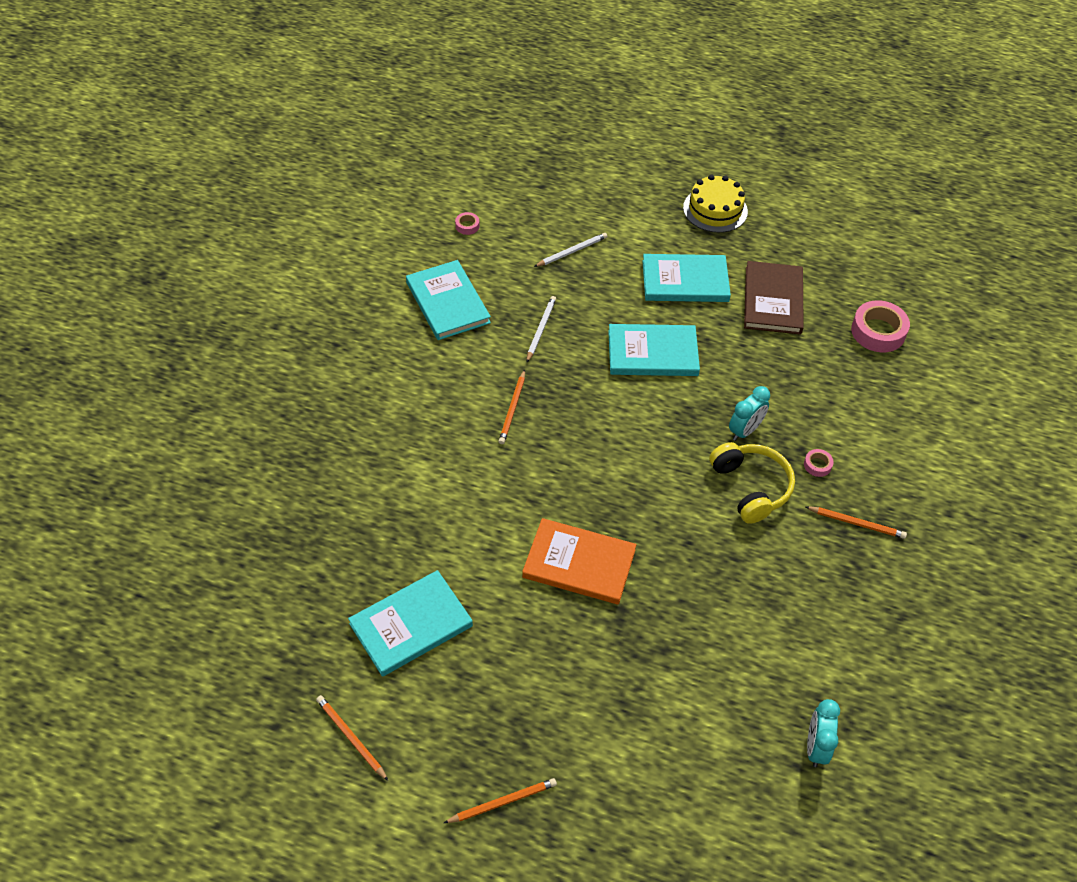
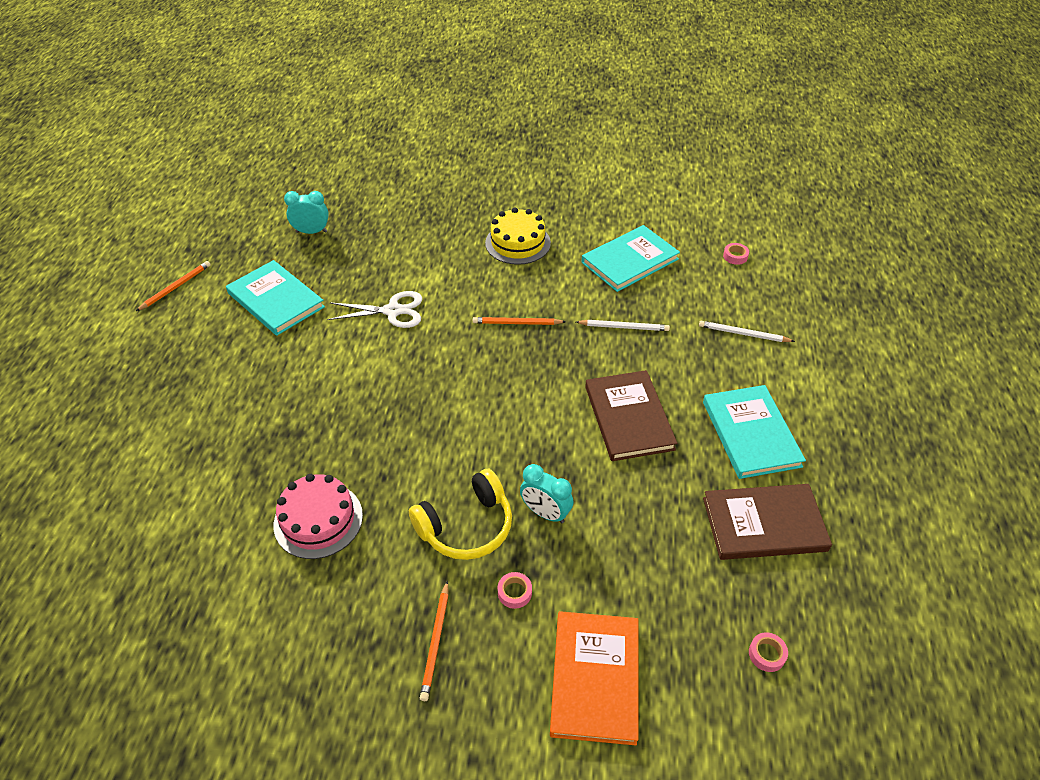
camera: 80 degrees right, 5 degrees down
(464, 511) = (393, 311): none -> white scissors
(502, 802) = (111, 380): orange pencil -> none
(572, 251) = (743, 334): white pencil -> white pencil turned 150 degrees clockwise
(579, 563) = (347, 395): orange book -> orange book (595, 678)
(652, 353) = (629, 417): turquoise book -> brown book
(715, 209) = (888, 450): yellow cake -> yellow cake (518, 243)
(729, 598) = (318, 520): none -> pink cake
(815, 747) = (139, 615): turquoise clock -> turquoise clock (311, 232)
(878, 331) = (767, 654): pink tape -> pink tape, size x0.47

